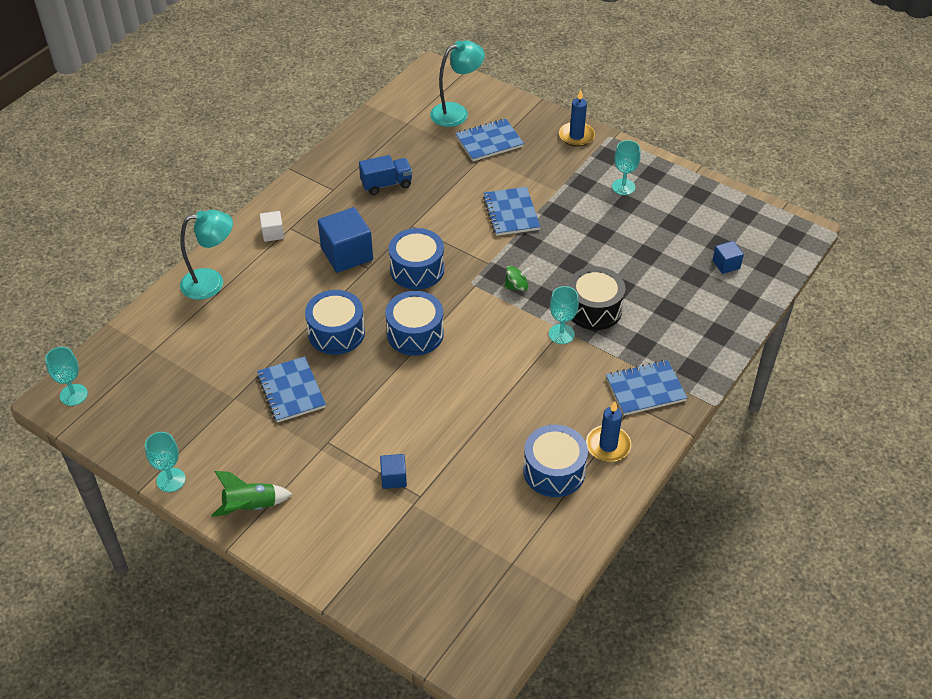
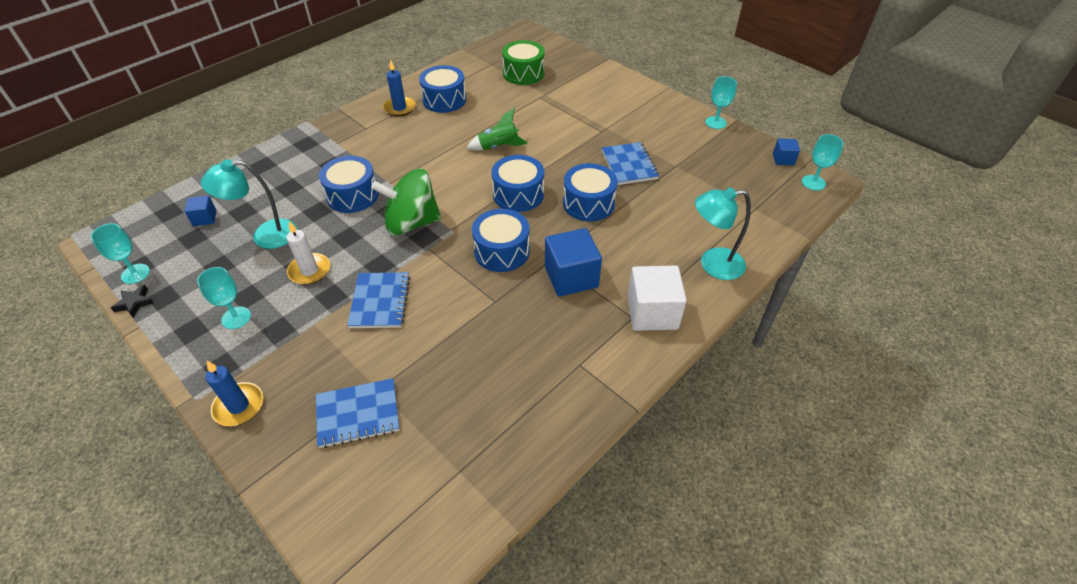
camera: 170 degrees left, 0 degrees up
(250, 507) = (656, 104): green rocket -> green rocket (498, 147)
(273, 233) = (652, 312): white cube -> white cube, size x1.95
(386, 184) = (512, 363): blue truck -> none
(393, 478) = (556, 107): blue cube -> blue cube (783, 159)
(455, 548) = (523, 73): none -> green drum
(456, 112) = (380, 482): turquoise lamp -> turquoise lamp (265, 236)
(516, 286) = (411, 223): green spinning top -> green spinning top, size x2.38
(561, 334) = (392, 179): turquoise goblet -> turquoise goblet (135, 274)
(588, 230) = (309, 271): none -> white candle
(594, 309) = (352, 195): black drum -> blue drum
(645, 389) = (350, 135): blue notebook -> none
(716, 187) = (134, 303): none -> black star

